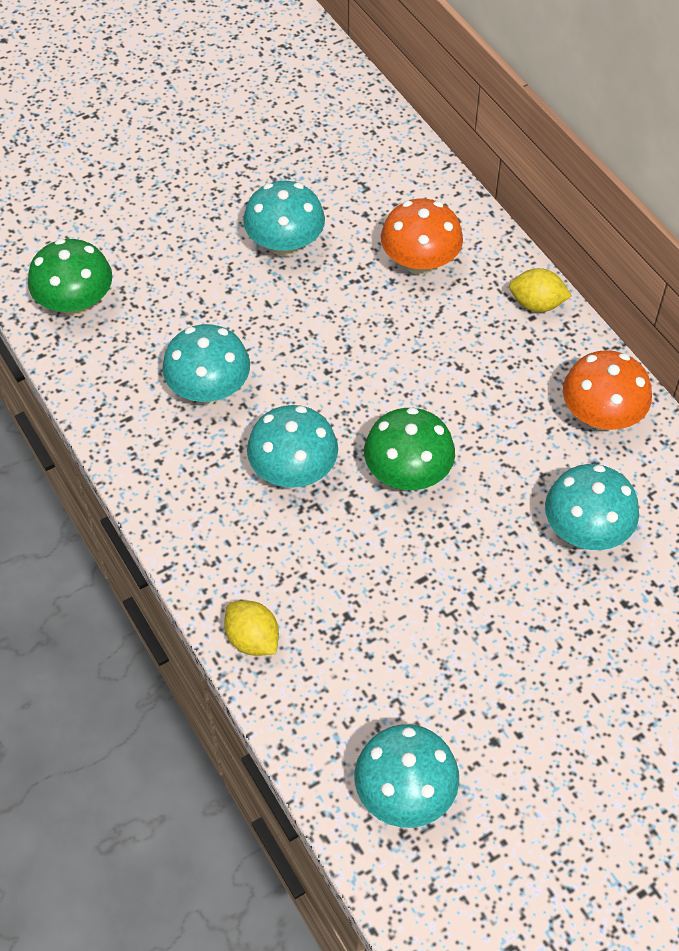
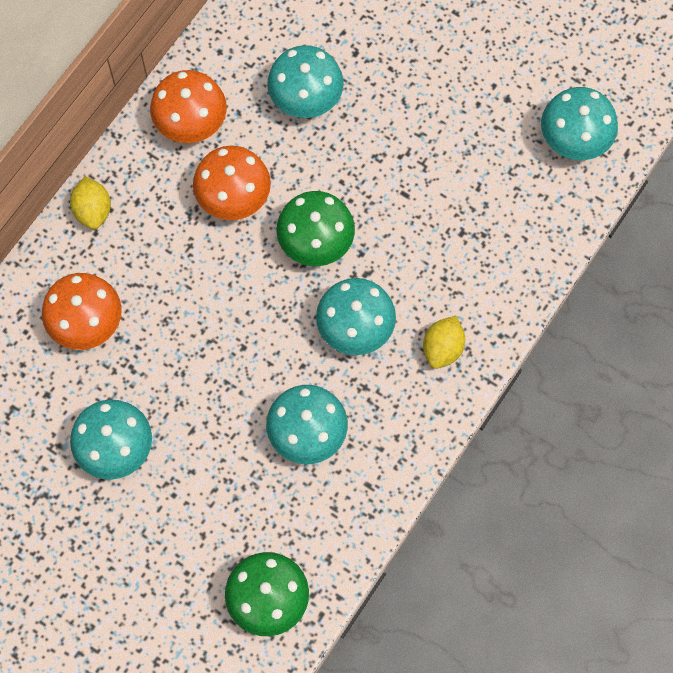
camera: 115 degrees left, 15 degrees up
(253, 639) = (515, 289): yellow lemon -> yellow lemon (443, 348)
(495, 421) = (233, 197): none -> orange mushroom

